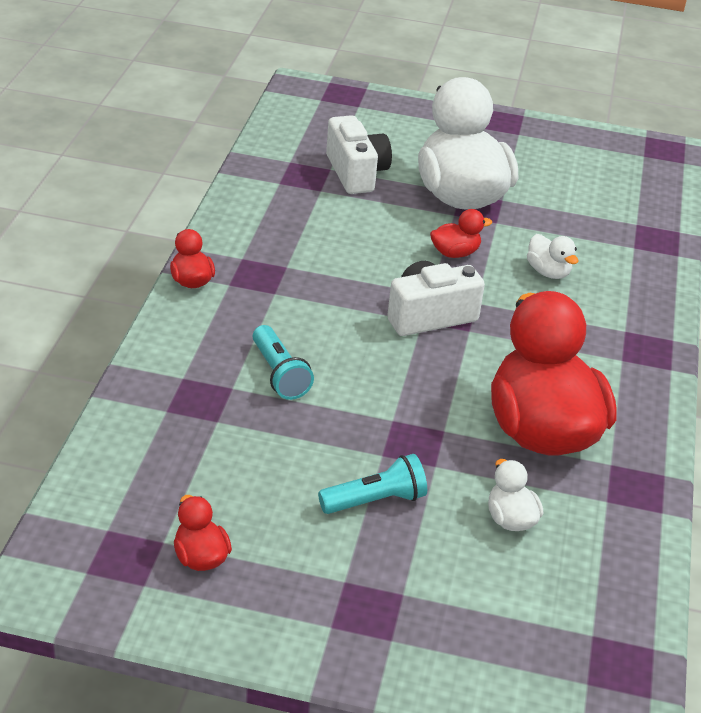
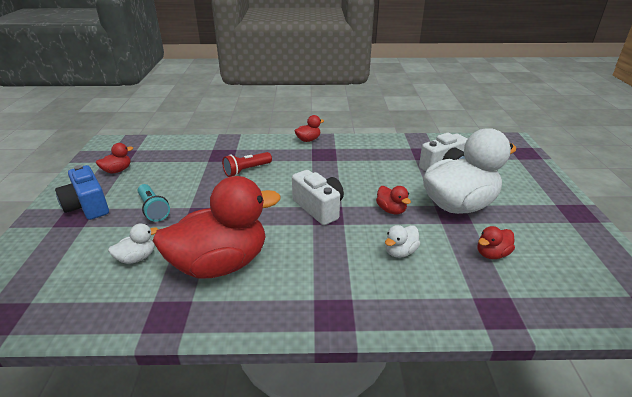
camera: 80 degrees right, 5 degrees down
(279, 374) = (247, 170): turquoise flashlight -> red flashlight
(334, 594) = (87, 206): none -> blue camera
(566, 208) = (492, 254): none -> red duck

